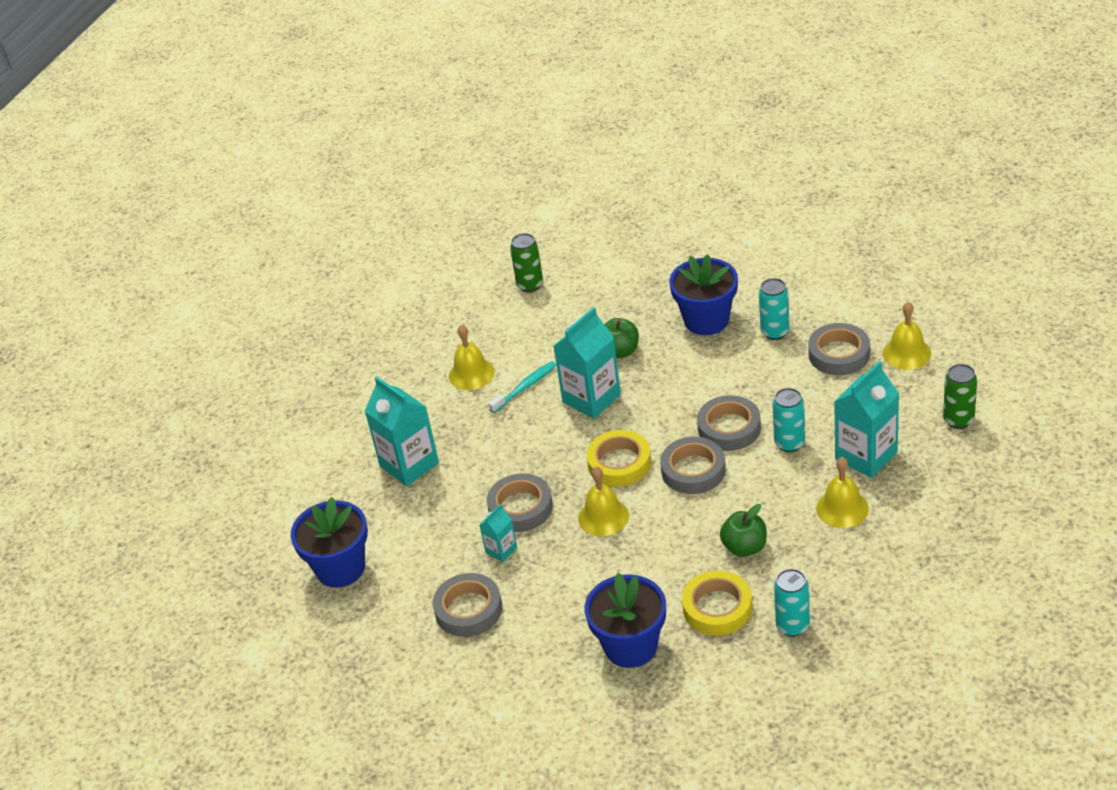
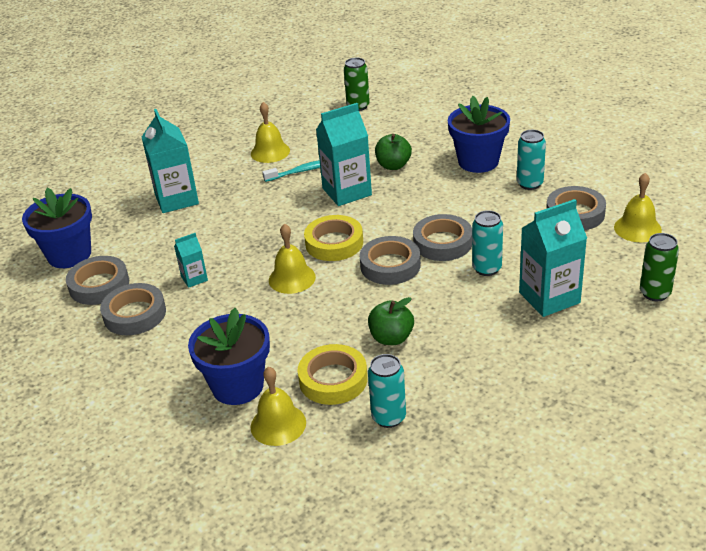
camera: 20 degrees right, 5 degrees down
(520, 507) = (233, 252): grey tape -> grey tape (99, 285)
(842, 508) = (500, 333): yellow bell -> yellow bell (278, 424)

